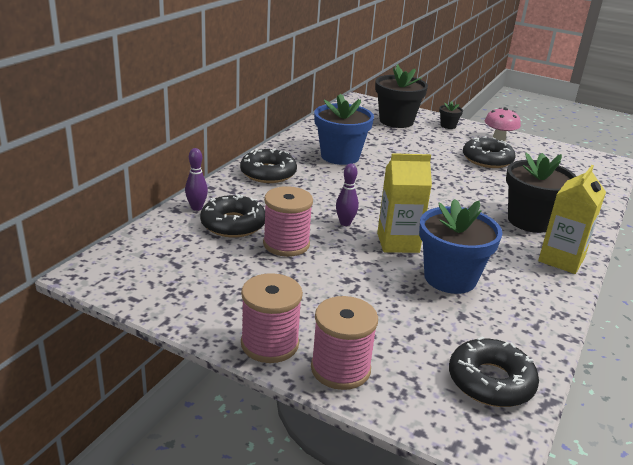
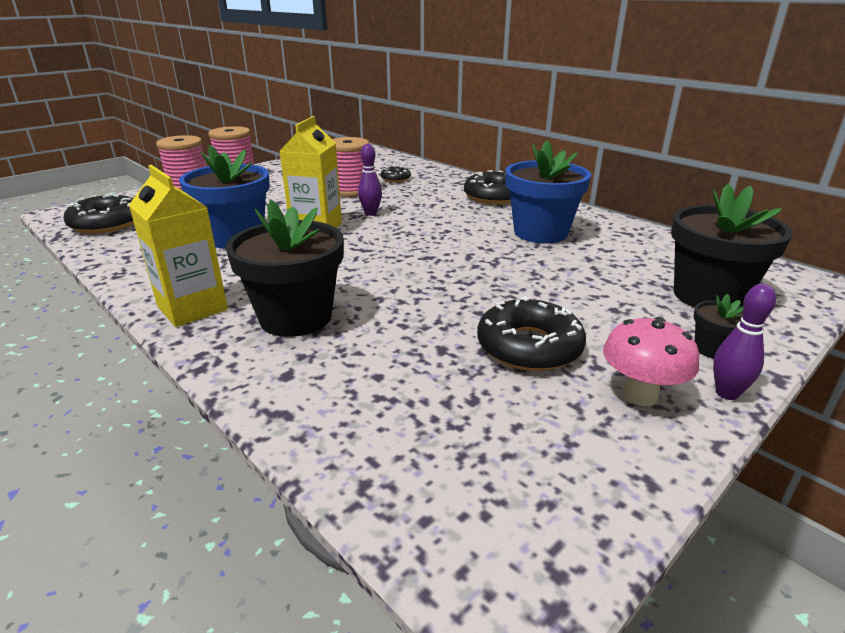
camera: 110 degrees right, 0 degrees up
(196, 208) = (430, 171): purple bowling pin -> purple bowling pin (727, 393)
(233, 224) = (395, 179): black donut -> black donut, size x0.54

